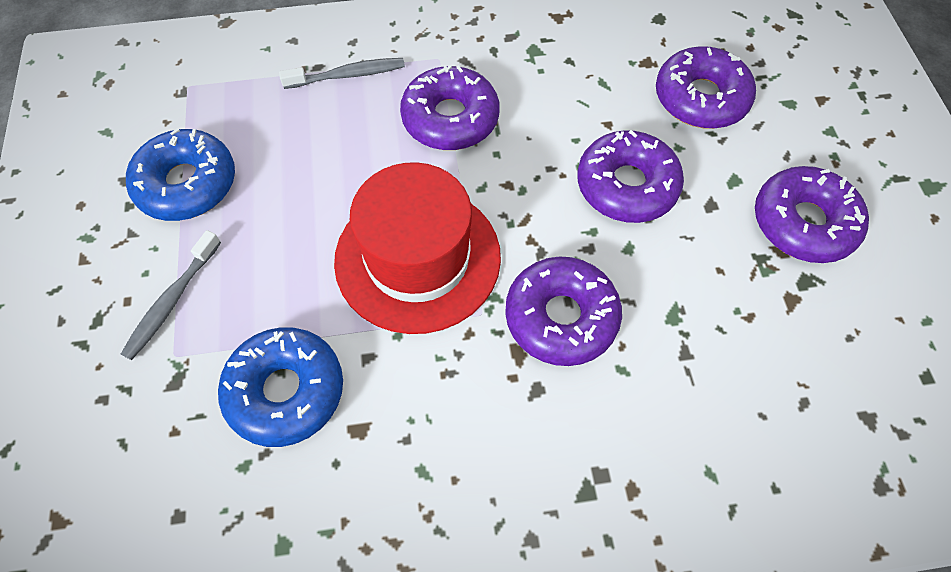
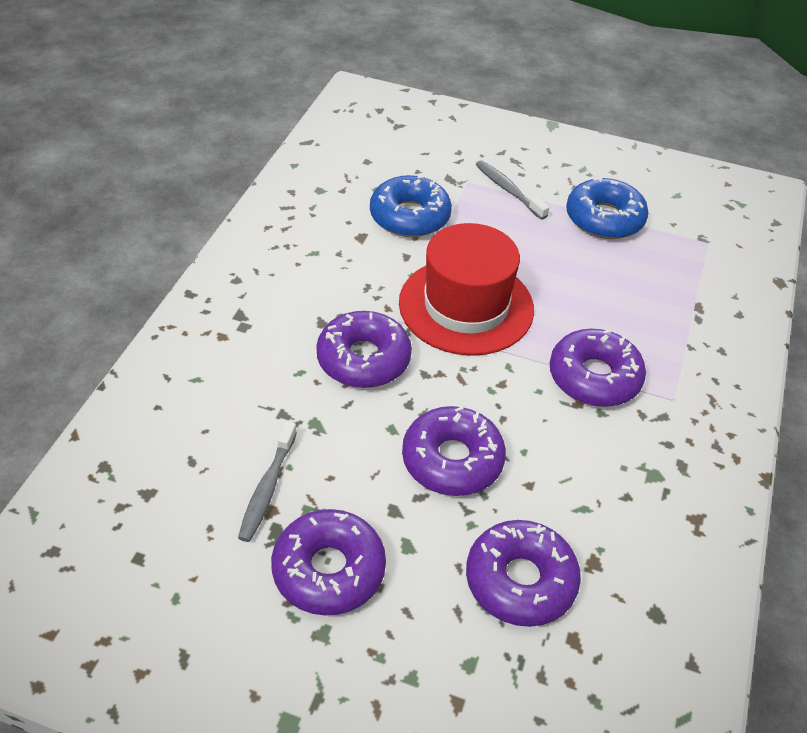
camera: 115 degrees right, 15 degrees down
(348, 75) = (678, 333): grey toothbrush -> grey toothbrush (267, 488)

